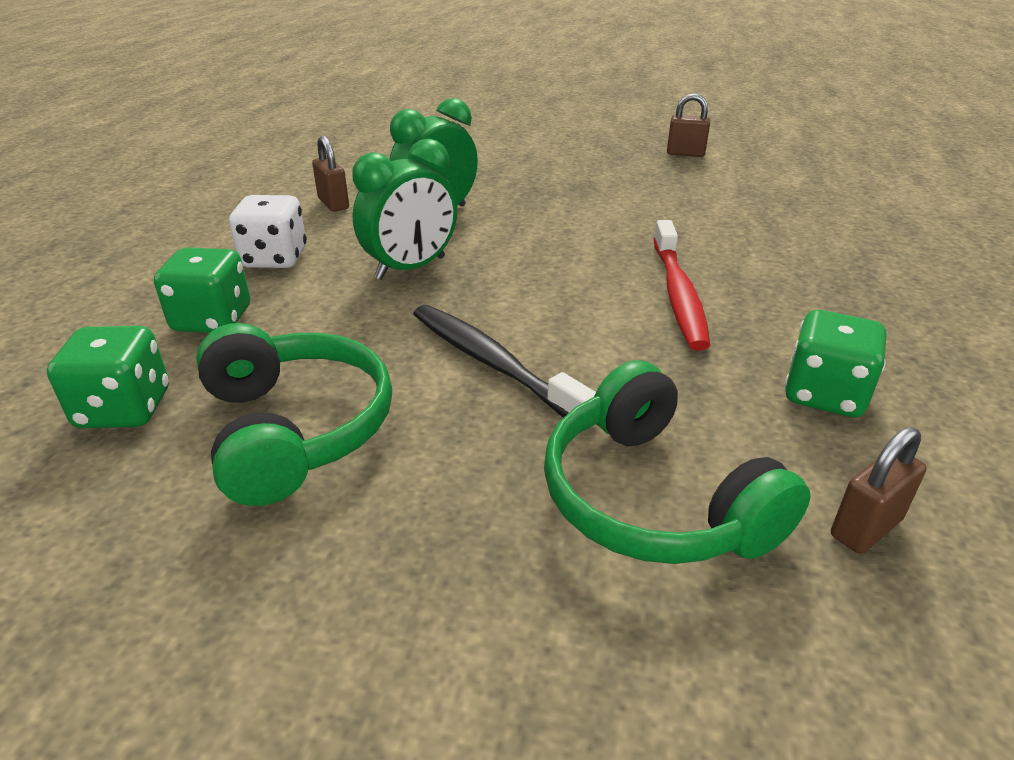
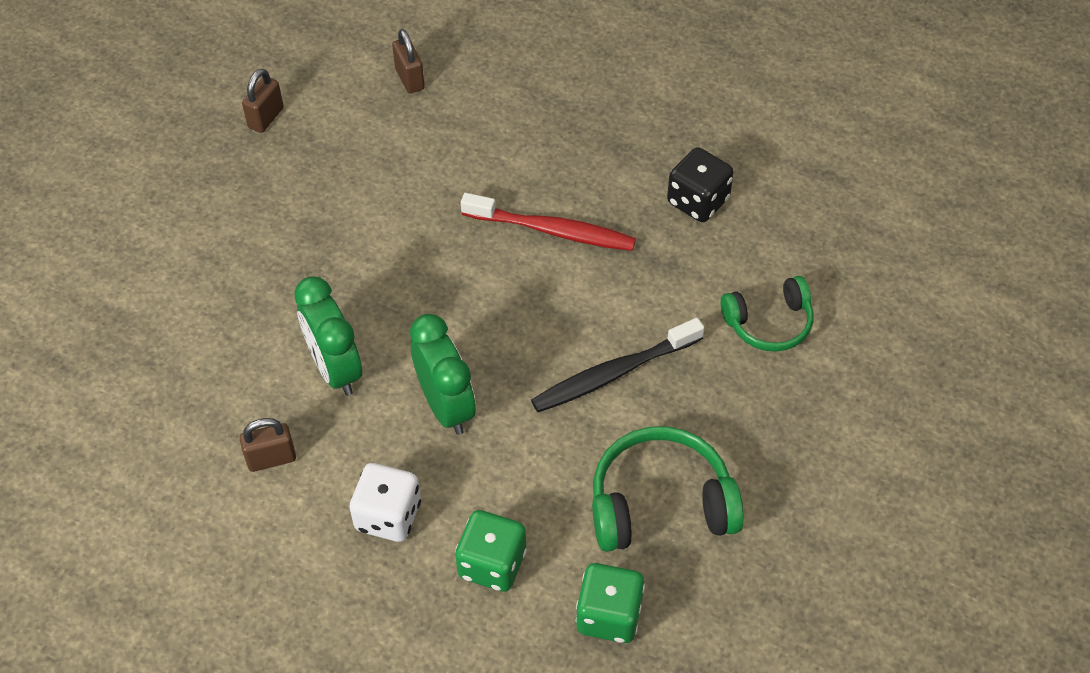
camera: 75 degrees left, 20 degrees up
(653, 499) = (769, 323): green headphones -> green headphones, size x0.65
(824, 394) = (698, 201): green dice -> black dice
(865, 528) = (810, 238): brown padlock -> brown padlock (410, 79)

